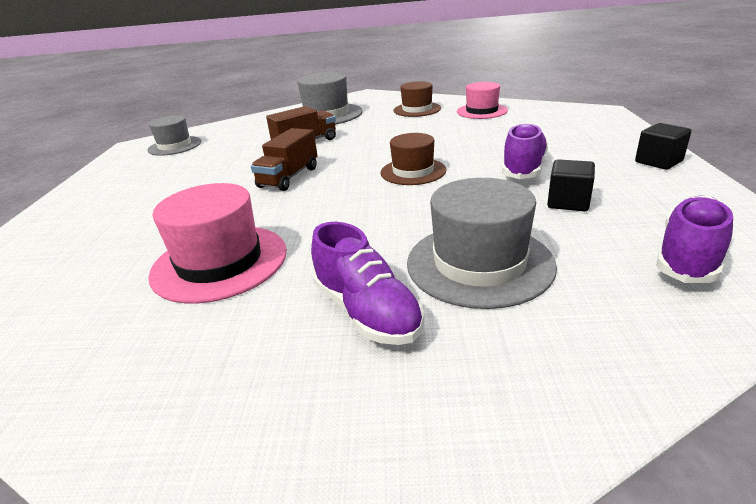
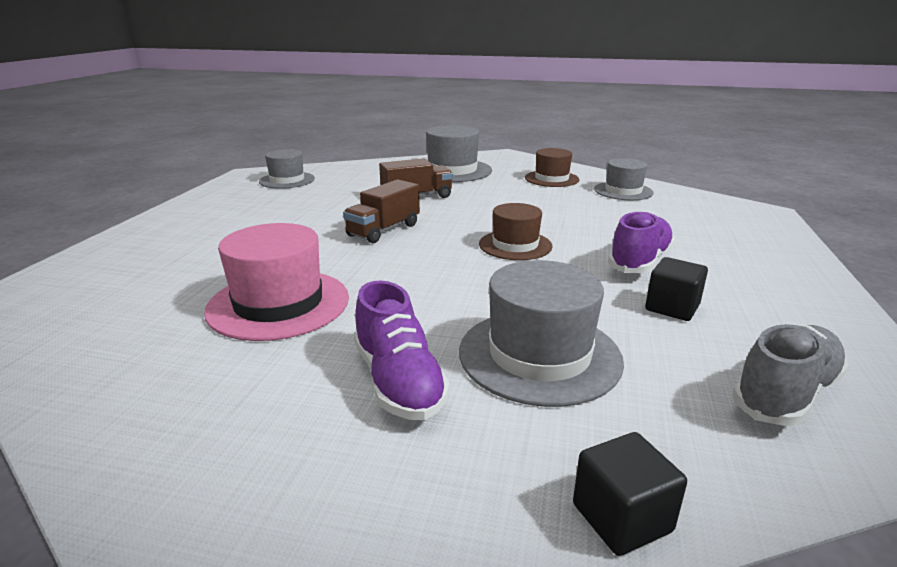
camera: 10 degrees right, 5 degrees down
(482, 111) = (623, 191): pink hat -> grey hat
(658, 162) = (804, 280): black cube -> black cube (621, 518)
(689, 256) = (785, 394): purple shoe -> grey shoe

